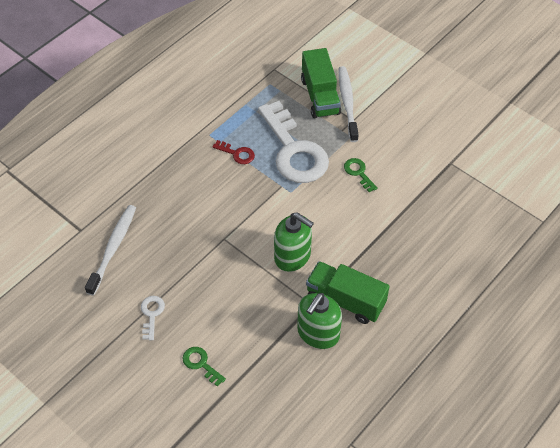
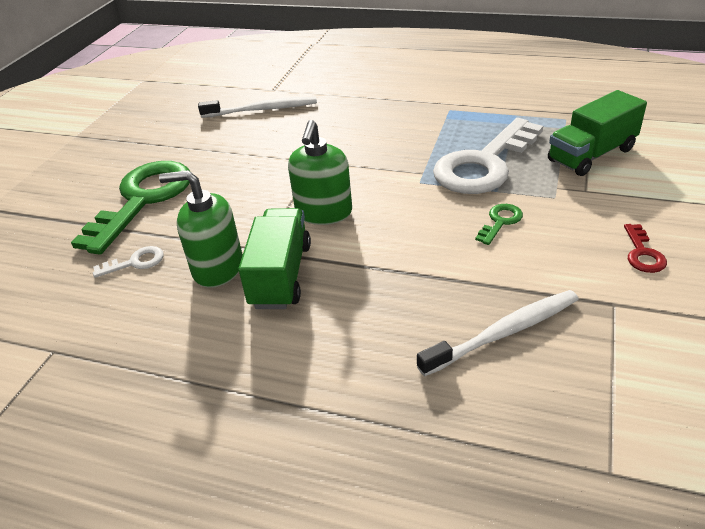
camera: 70 degrees right, 15 degrees down
(152, 314) = (194, 153): white key -> white key (135, 262)
(201, 364) = (143, 200): green key -> green key, size x2.44
(237, 154) = (440, 132): red key -> red key (642, 253)
(347, 103) = (607, 177): white toothbrush -> white toothbrush (504, 333)

